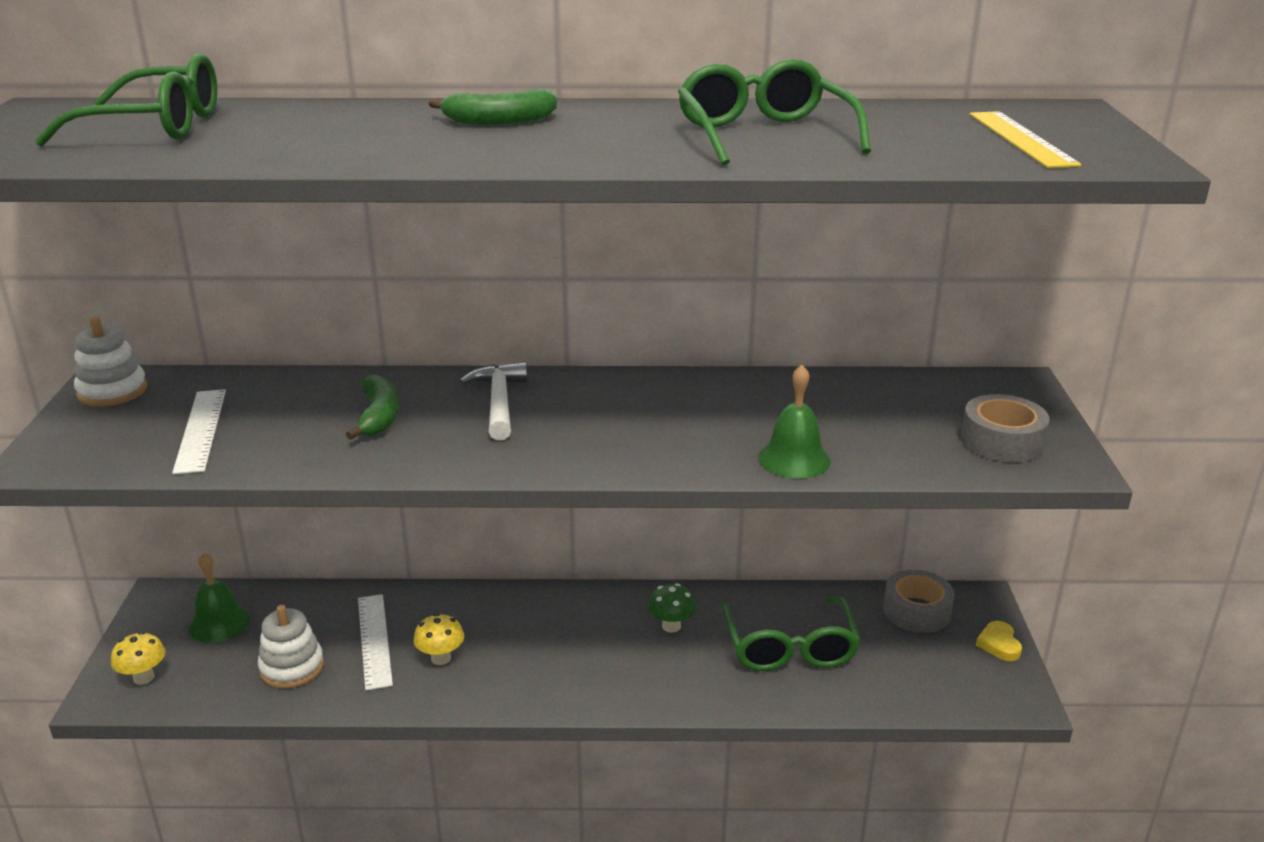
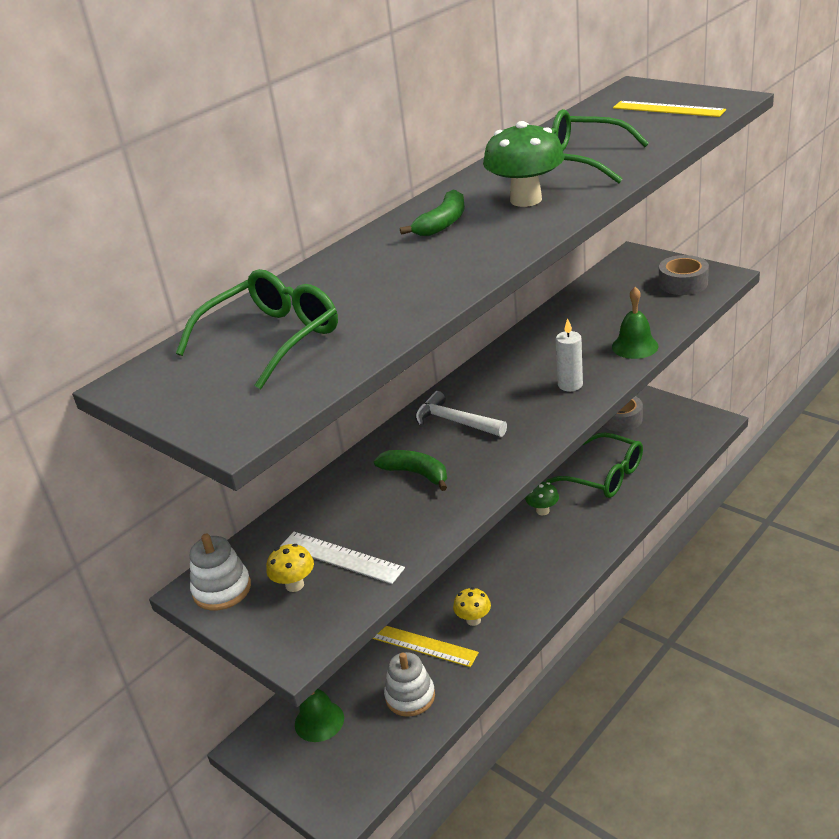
camera: 45 degrees left, 5 degrees up
(143, 677) = (340, 783): yellow mushroom -> yellow mushroom (294, 585)
(374, 640) = (423, 645): white ruler -> yellow ruler
(611, 138) = (526, 200): none -> green mushroom
(652, 445) = (570, 385): none -> white candle
(999, 644) = (671, 406): yellow heart -> none

